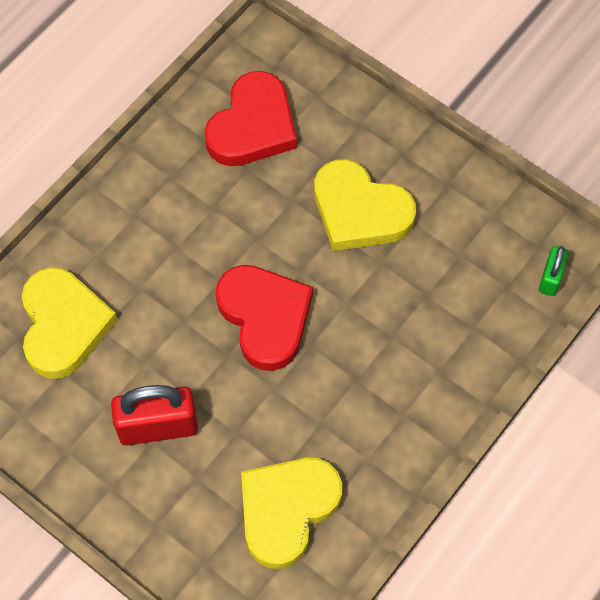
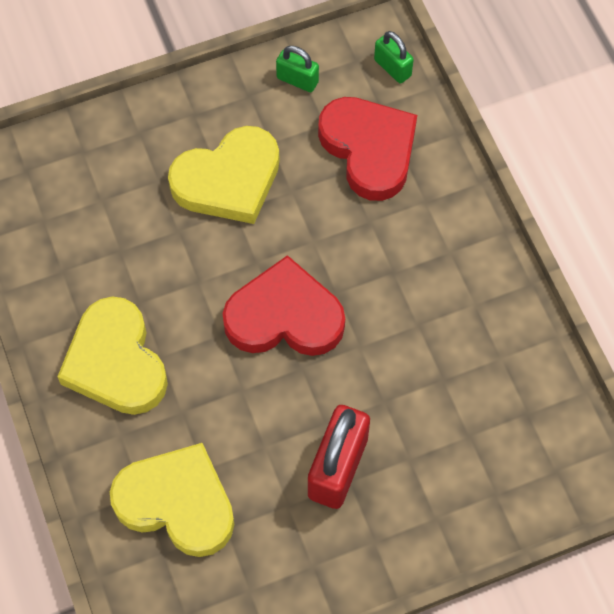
camera: 60 degrees left, 0 degrees up
(252, 126) = (76, 223): red heart -> red heart (369, 149)
(287, 510) = (485, 396): yellow heart -> yellow heart (116, 362)
(487, 211) = (297, 80): none -> green padlock

